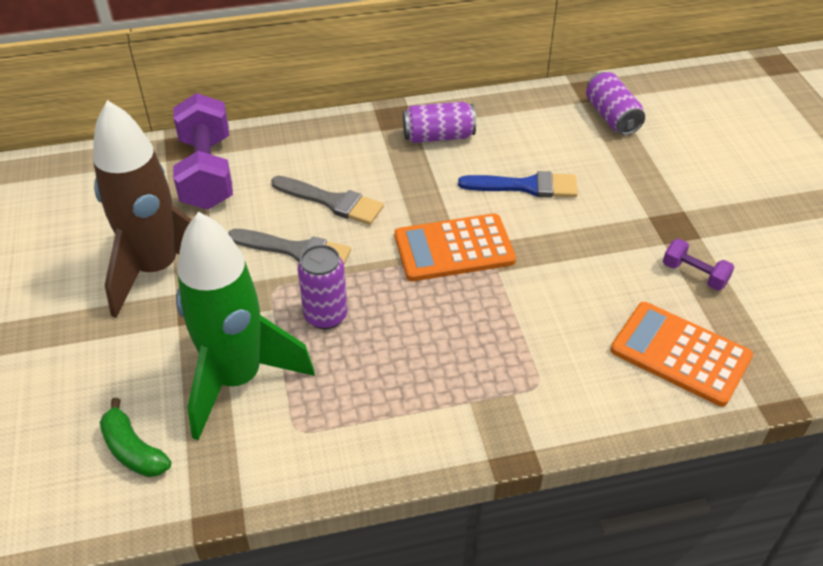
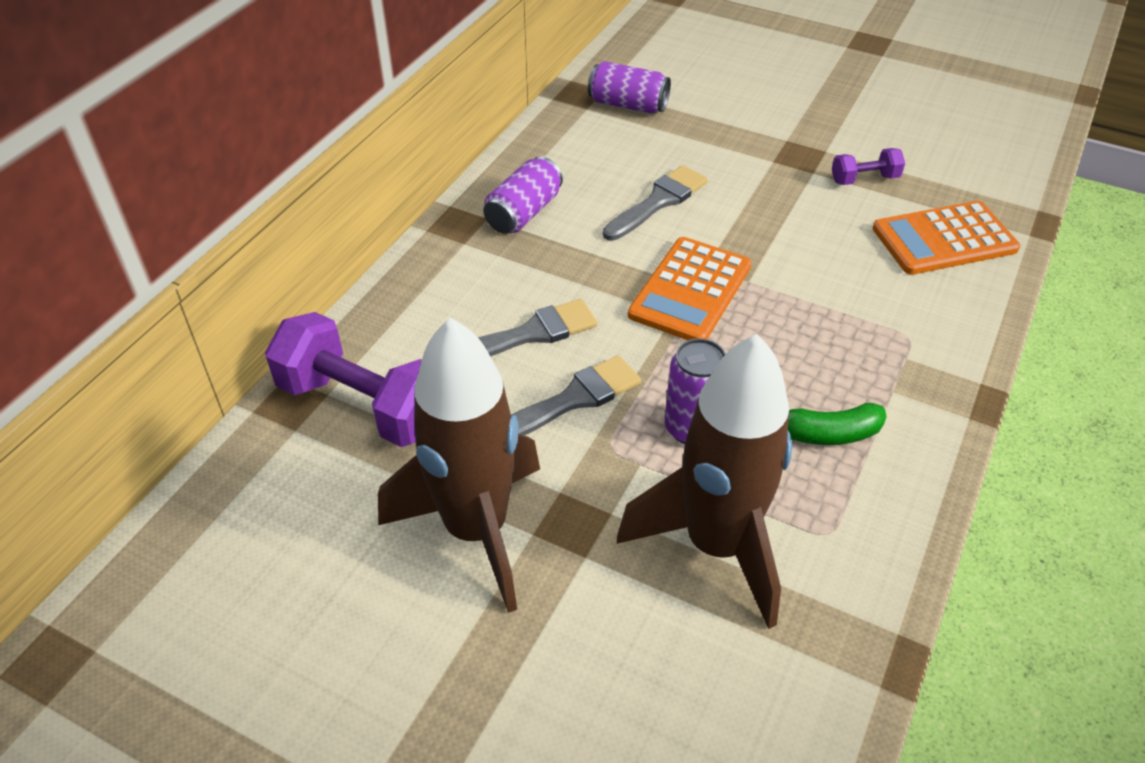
camera: 50 degrees left, 0 degrees up
(133, 450) = (743, 693): green banana -> green banana (828, 434)
(237, 379) = (716, 546): green rocket -> brown rocket
(525, 186) = (658, 202): blue brush -> grey brush

